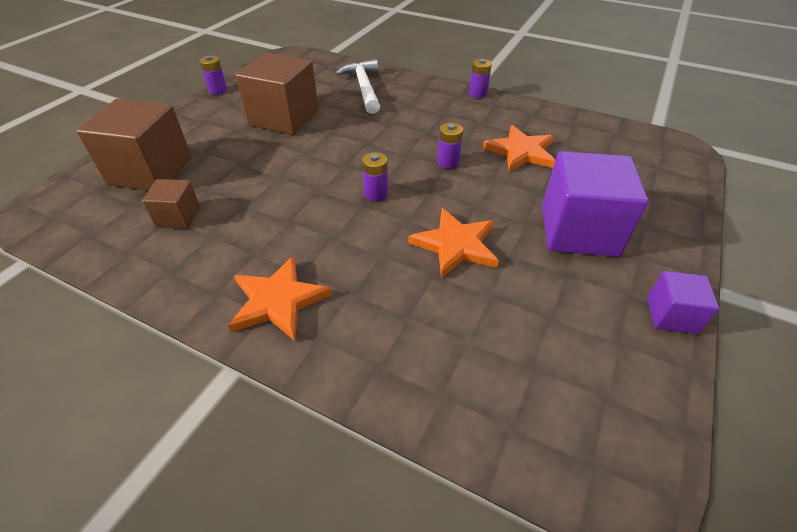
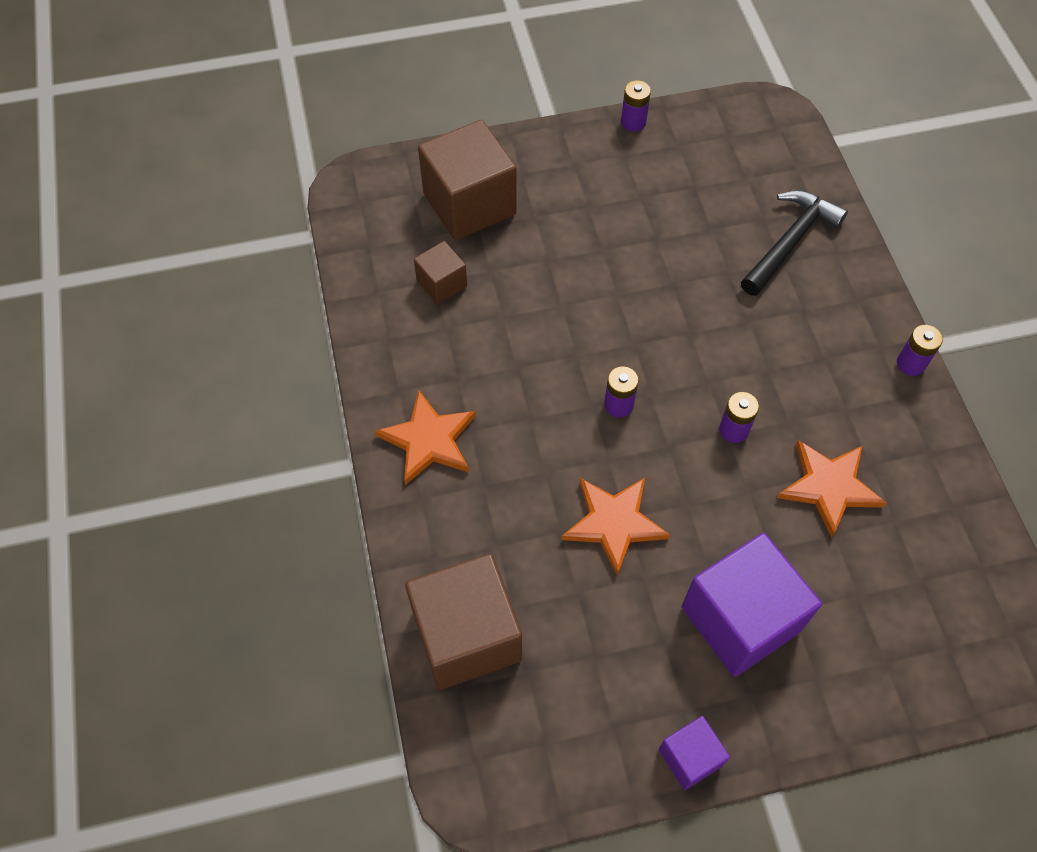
camera: 50 degrees right, 15 degrees up
(284, 118) = (652, 224): brown cube -> brown cube (466, 635)
(364, 88) = (790, 242): white hammer -> black hammer

